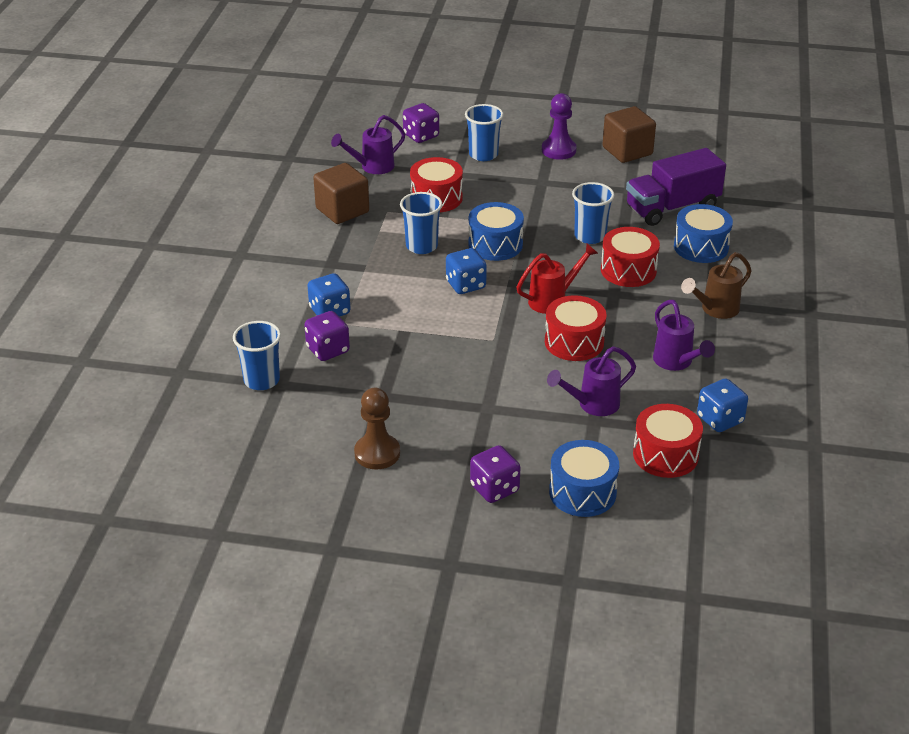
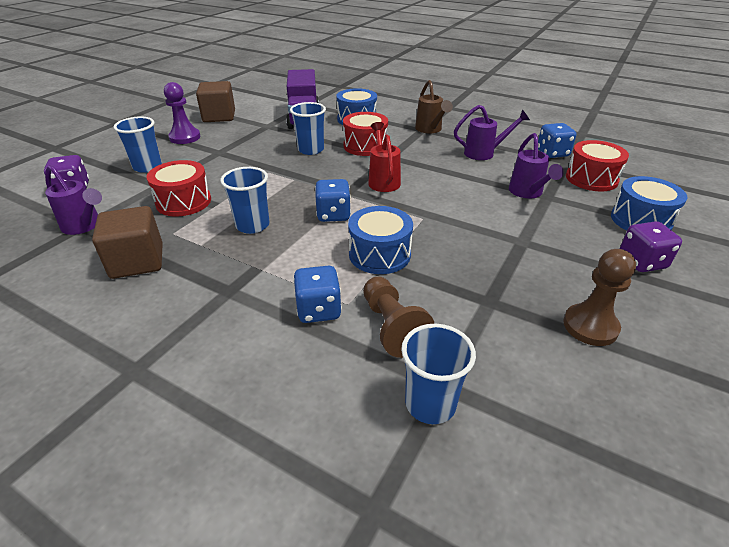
camera: 70 degrees left, 0 degrees up
(328, 350) = (392, 327): purple dice -> brown pawn
(372, 167) = (84, 226): purple watering can -> purple watering can turned 45 degrees counterclockwise
(495, 245) = (285, 189): blue drum -> blue drum (379, 254)
(574, 342) = (443, 183): red drum -> none

